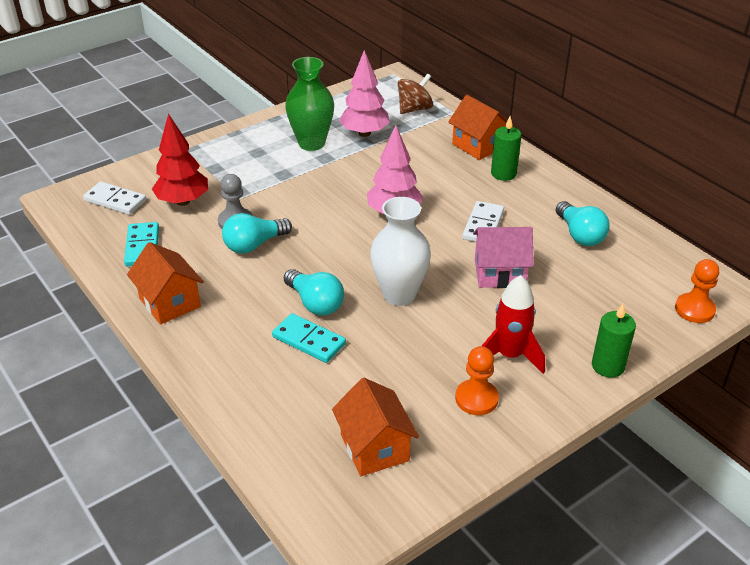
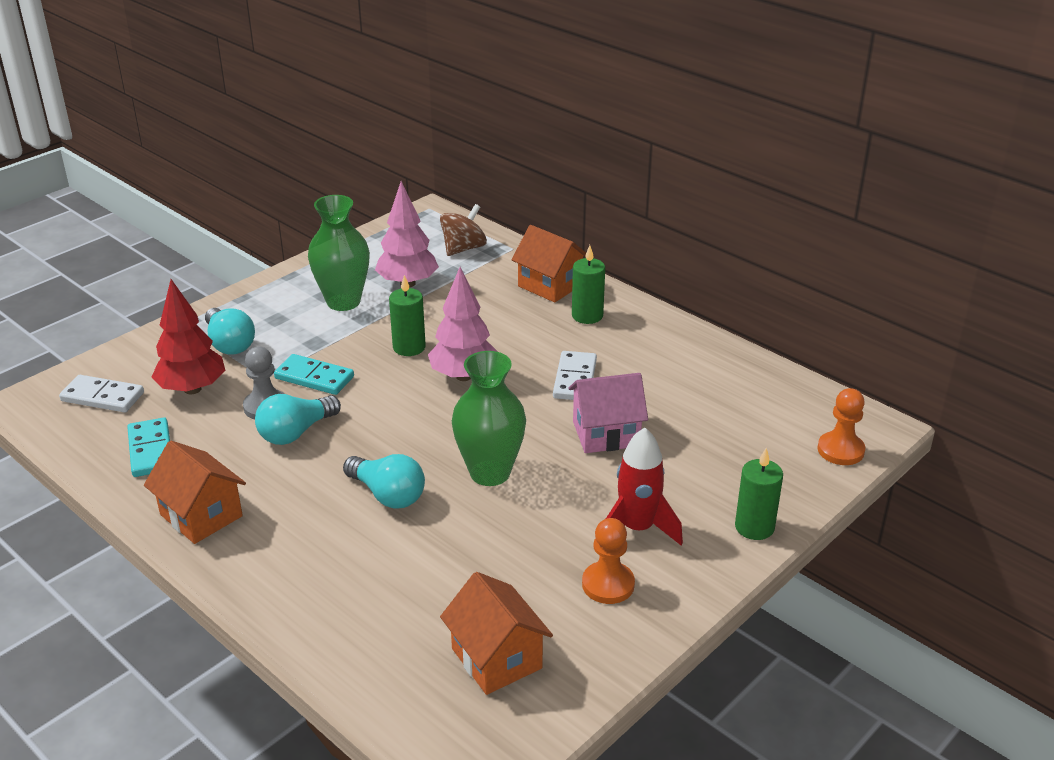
camera: 10 degrees left, 5 degrees down
(309, 340) = (389, 541): turquoise domino -> turquoise domino (314, 378)
(355, 185) = (409, 347): none -> green candle
(399, 295) = (490, 473): white vase -> green vase
(580, 235) = (692, 378): turquoise light bulb -> turquoise light bulb (229, 344)

